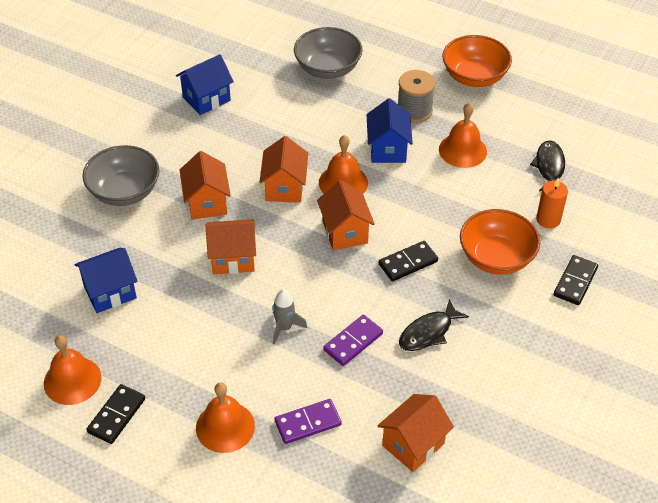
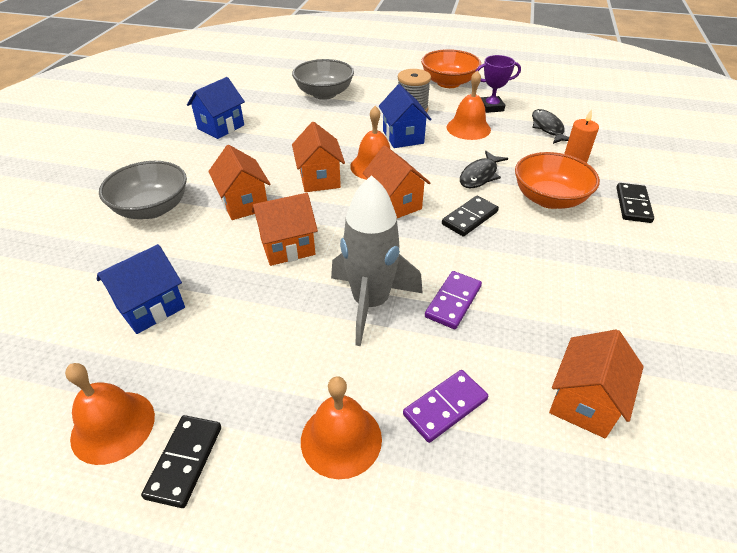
camera: 15 degrees left, 5 degrees down
(284, 328) = (370, 303): grey rocket -> grey rocket, size x2.06
(428, 332) = (526, 275): black fish -> black fish (480, 175)
(504, 124) = (491, 107): none -> purple trophy

